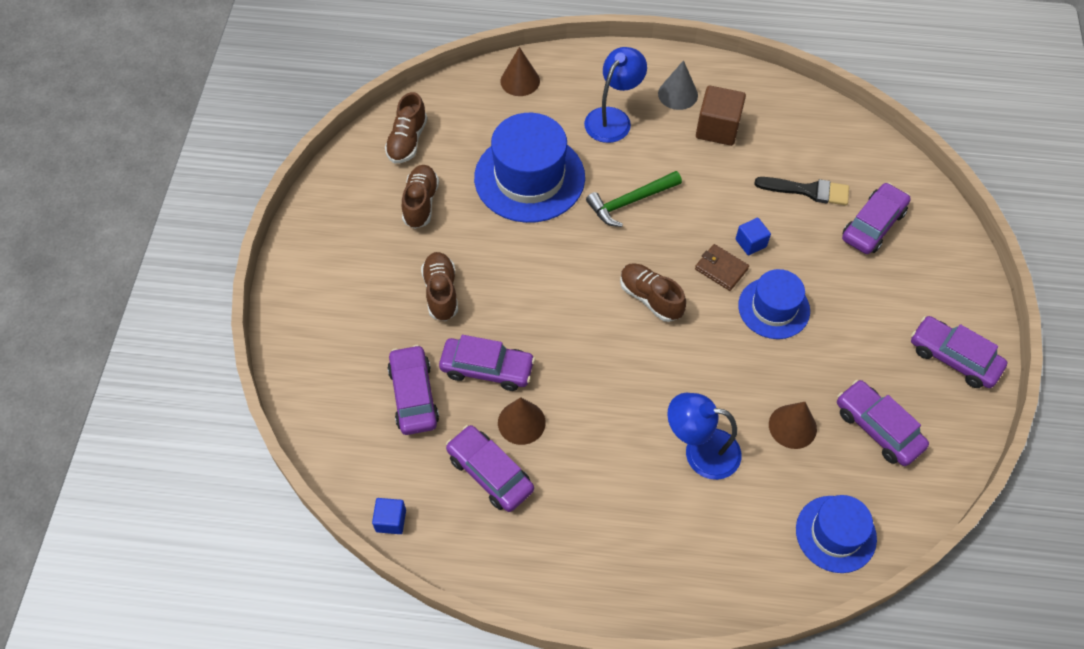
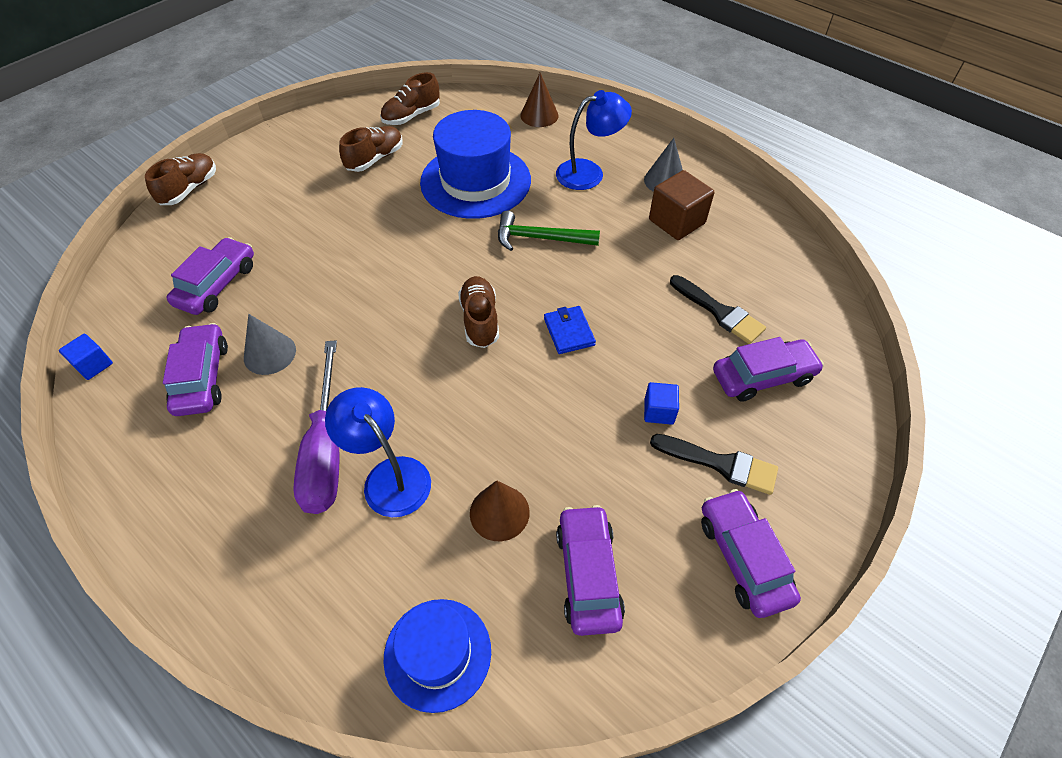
camera: 35 degrees right, 5 degrees down
(441, 292) = (320, 225): brown shoe -> brown shoe (190, 189)
(487, 369) = (290, 297): purple car -> none
(521, 422) = (270, 353): brown cone -> grey cone
(640, 463) = (325, 450): none -> purple screwdriver
(721, 269) = (569, 332): brown wallet -> blue wallet
(751, 243) = (619, 326): blue cube -> blue cube (659, 411)
(774, 308) = (587, 393): blue hat -> none
(895, 305) = (720, 464): none -> black brush

